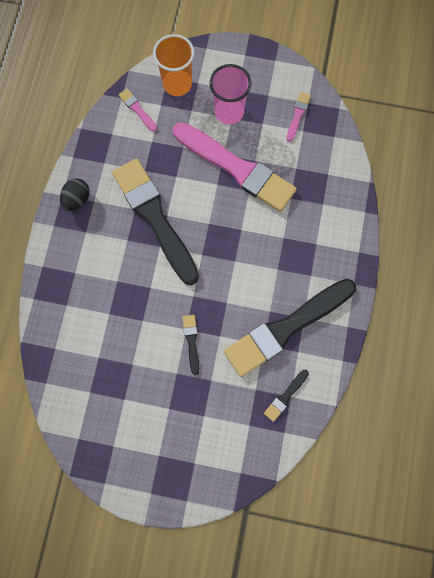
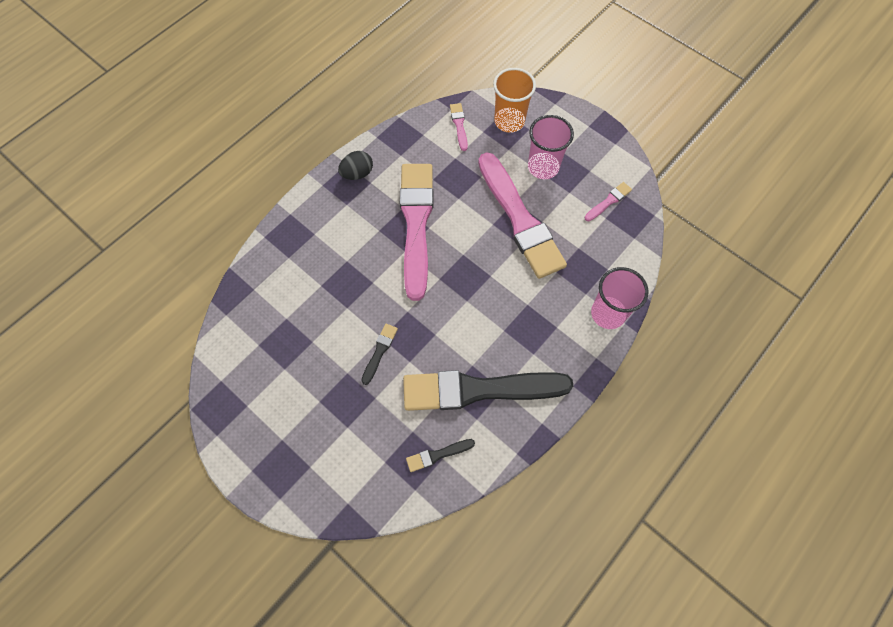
camera: 30 degrees right, 10 degrees down
(155, 217) = (416, 224): black brush -> pink brush
(348, 211) = (608, 313): none -> pink cup

